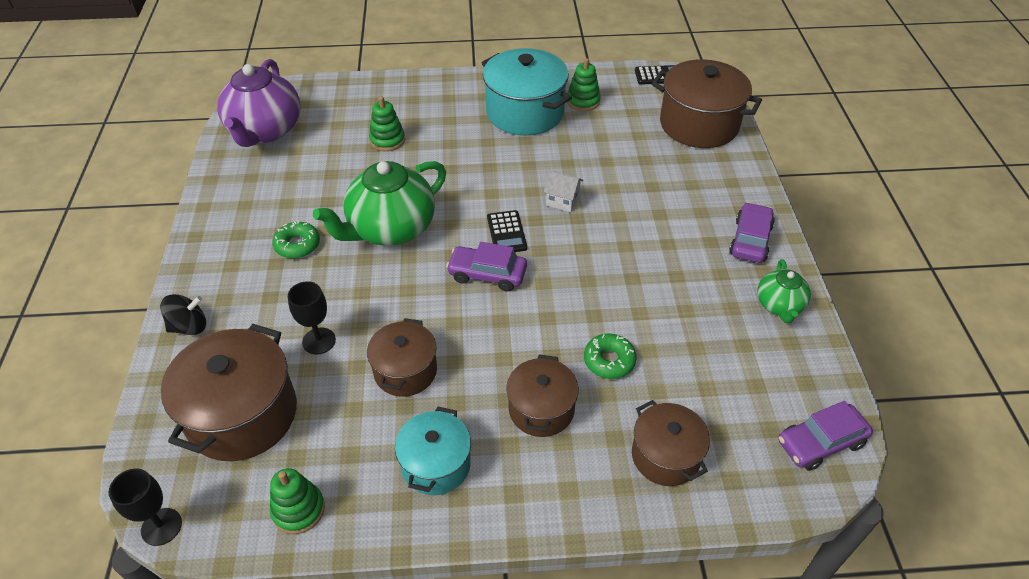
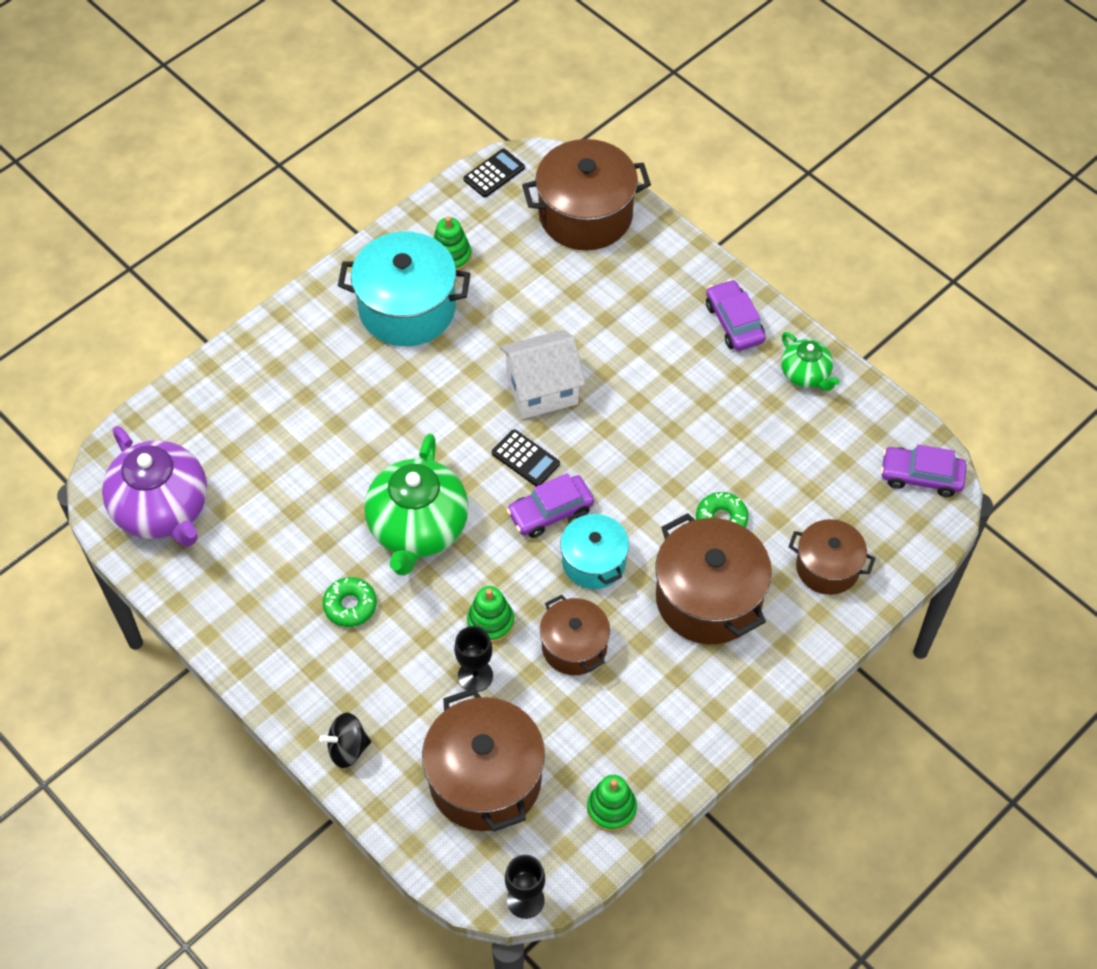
camera: 40 degrees left, 10 degrees up
(189, 327) = (347, 748): black spinning top -> black spinning top turned 135 degrees counterclockwise
(387, 140) = (305, 434): green stacking toy -> green stacking toy (490, 622)
(436, 464) = (674, 699): turquoise pot -> turquoise pot (594, 562)
(541, 409) = (708, 598): brown pot -> brown pot, size x1.65
(562, 201) = (542, 390): white house -> white house, size x1.91
(821, 443) = (921, 476): purple car -> purple car turned 75 degrees clockwise

